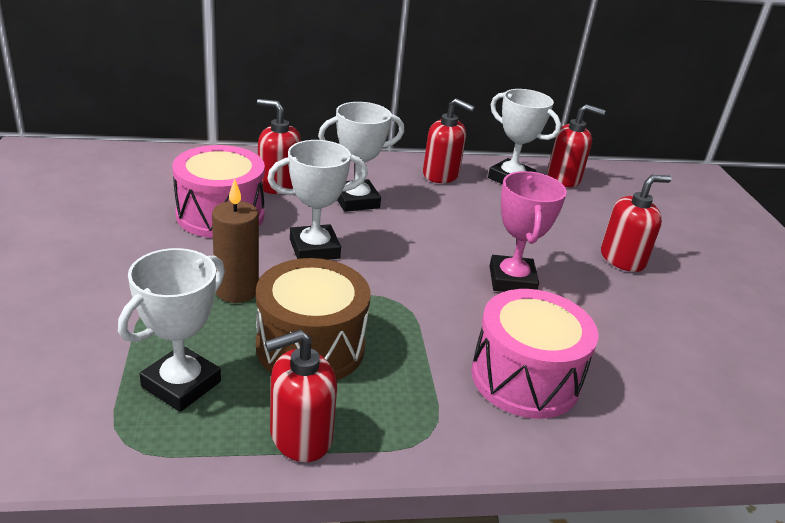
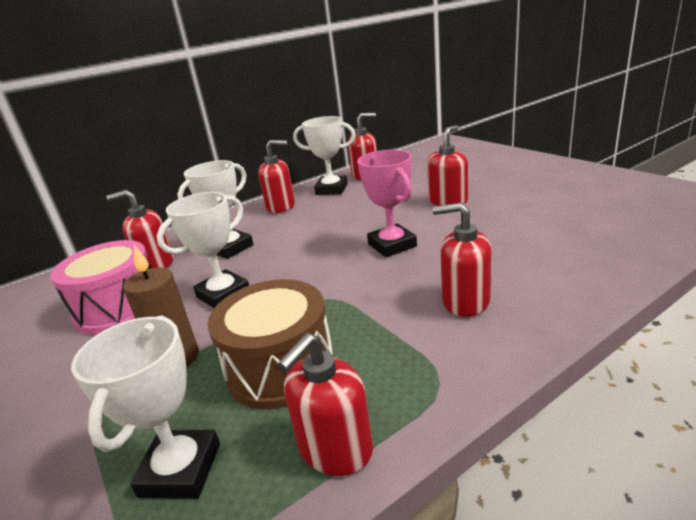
camera: 20 degrees left, 5 degrees down
(525, 378) = (465, 301): pink drum -> red soap dispenser

